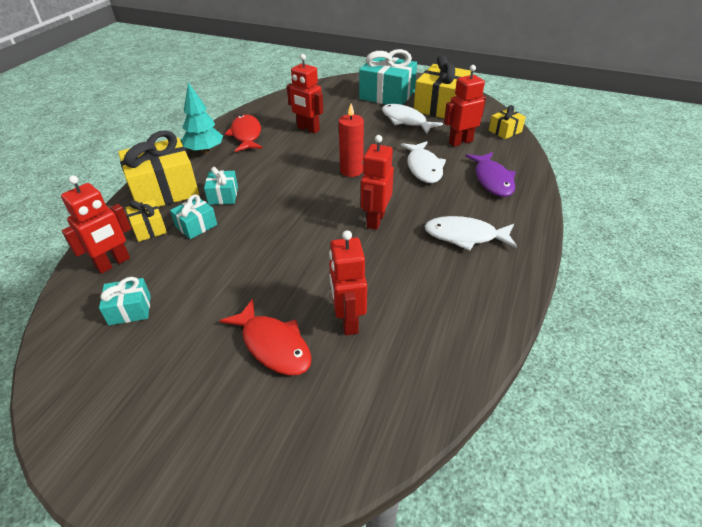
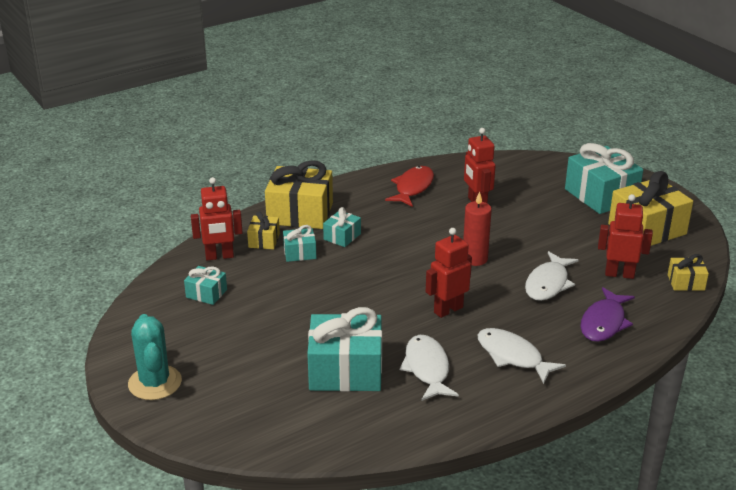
camera: 35 degrees right, 10 degrees down
(150, 456) = (155, 383): none -> turquoise cactus
(205, 151) = (362, 190): turquoise tree -> none
(273, 345) = (279, 360): red fish -> none
(348, 321) = (345, 370): red robot -> turquoise gift
(405, 121) = (587, 231): white fish -> white fish (427, 368)

